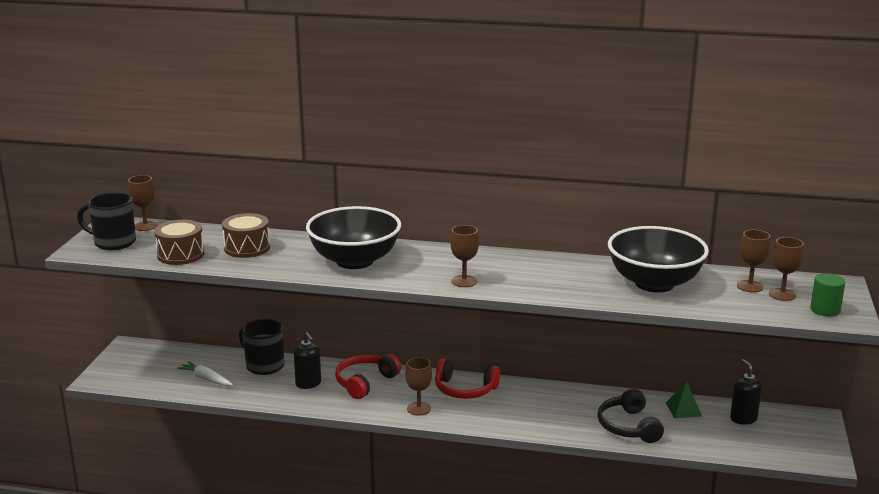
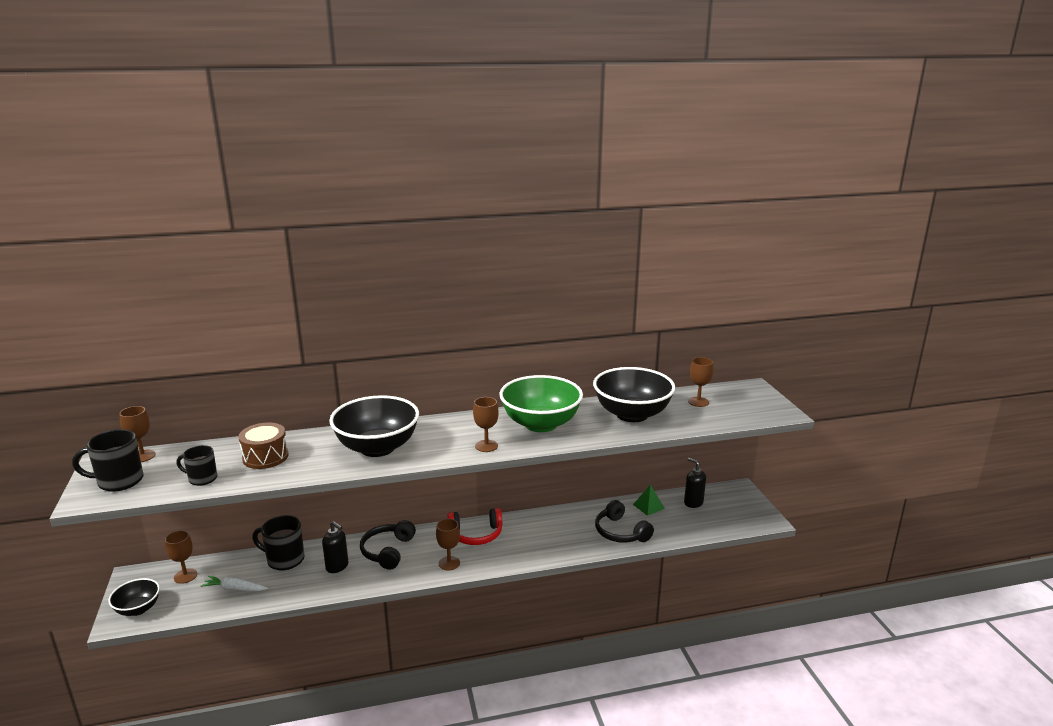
camera: 25 degrees left, 0 degrees up
(118, 374) = (138, 609): none -> black bowl
(180, 255) = (202, 479): brown drum -> black mug
(365, 382) = (387, 551): red headphones -> black headphones
(540, 272) = (540, 424): none -> green bowl
(782, 294) = (724, 403): brown goblet -> brown goblet (185, 576)
(825, 310) = (762, 410): green cylinder -> none

